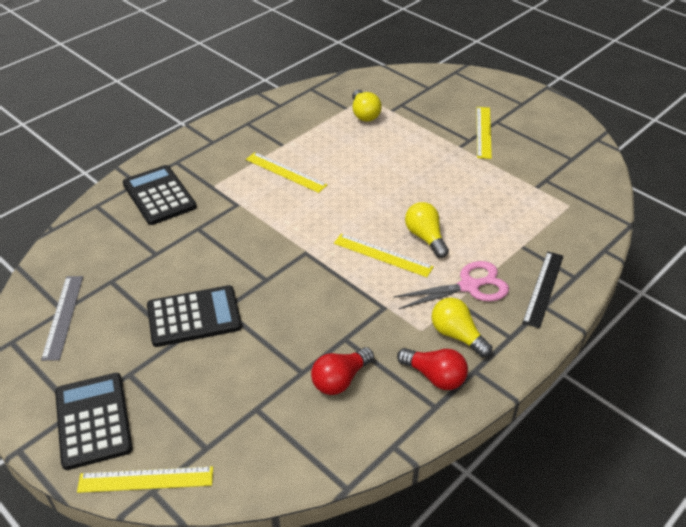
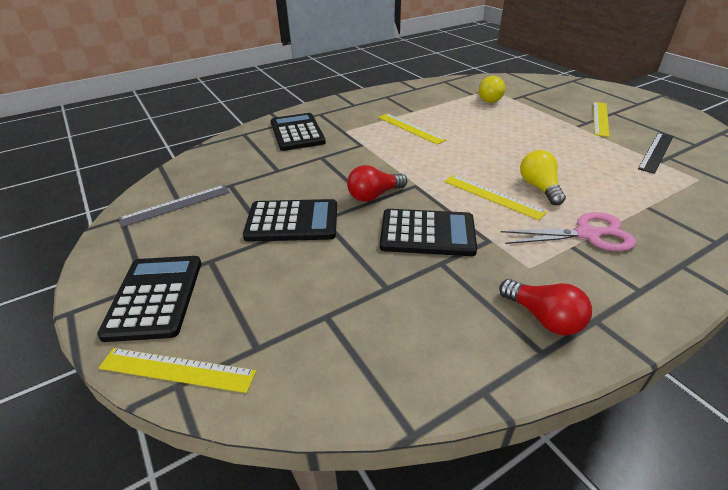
camera: 15 degrees right, 5 degrees down
(63, 316) = (176, 205): grey ruler -> grey ruler turned 45 degrees clockwise
(327, 309) = (427, 233): none -> black calculator
(340, 380) = (428, 302): red light bulb -> red light bulb (374, 195)
(457, 335) = (572, 279): yellow light bulb -> none
(543, 288) = (678, 248): black ruler -> black ruler (656, 152)

